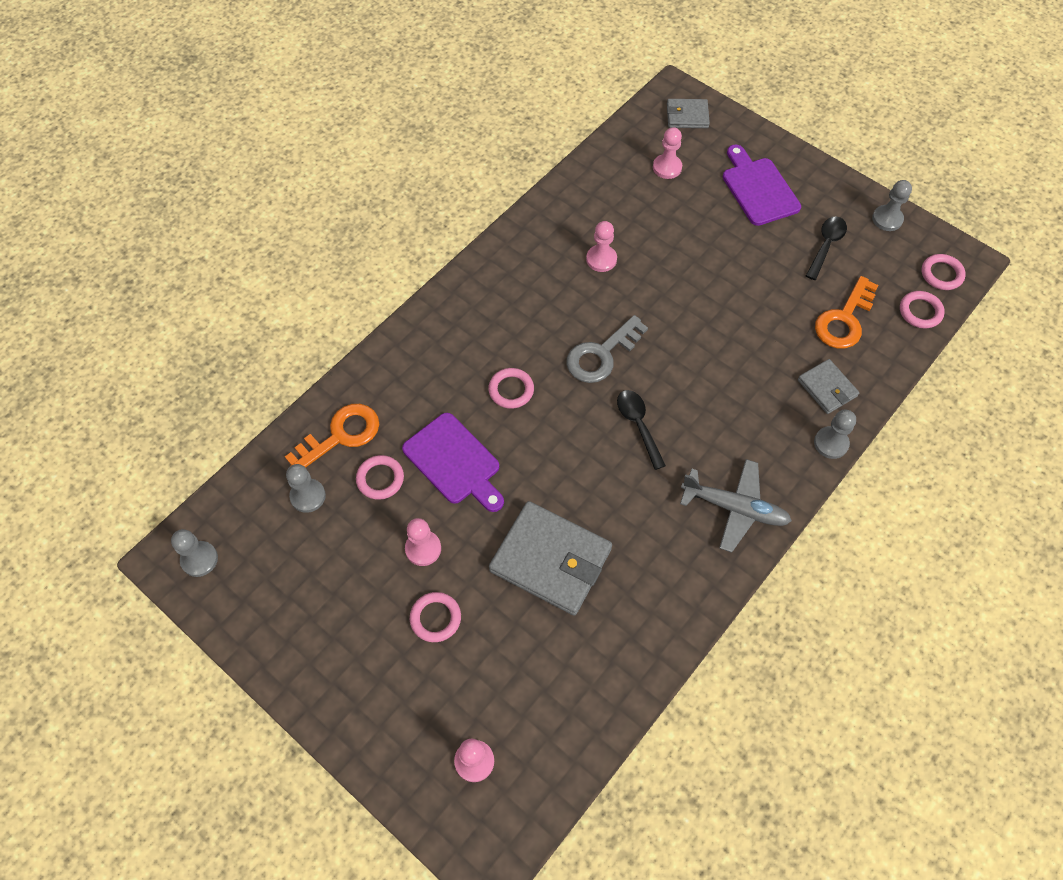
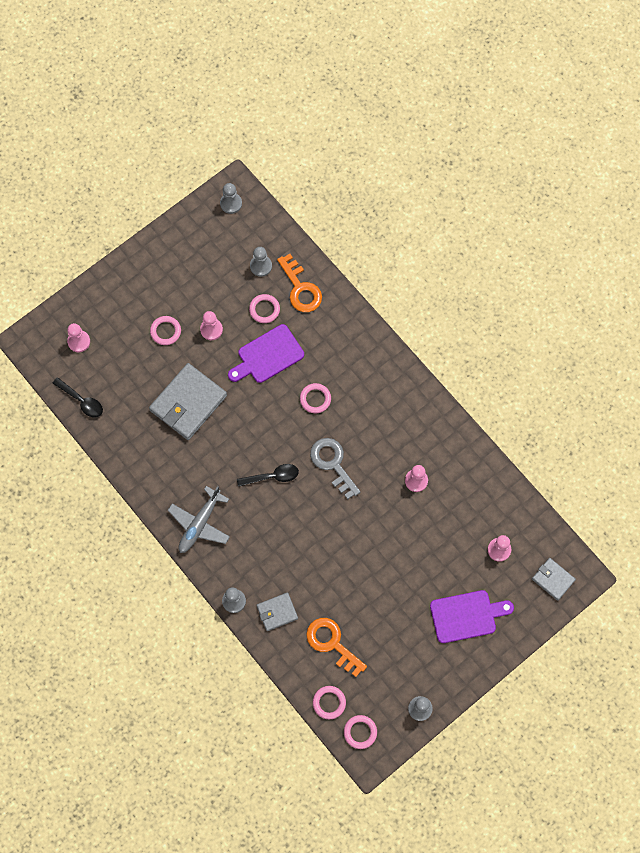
camera: 100 degrees right, 10 degrees up
(687, 116) = (553, 579): grey wallet -> grey wallet turned 60 degrees counterclockwise
(826, 245) = (402, 651): black spoon -> black spoon (82, 401)

